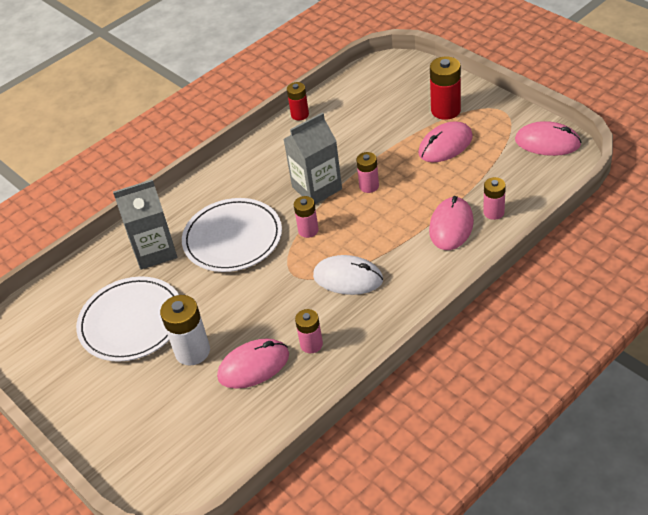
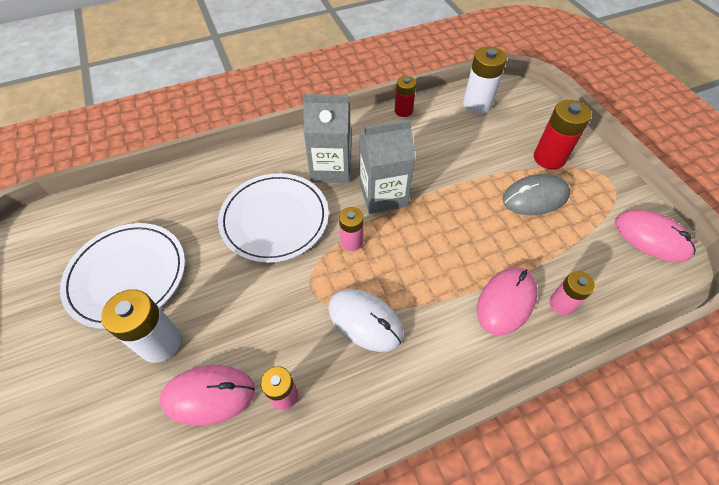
camera: 15 degrees right, 10 degrees up
(155, 251) = (197, 203): grey carton -> grey carton (331, 168)
(364, 86) = (477, 104): none -> white battery
(369, 186) = (436, 214): pink battery -> none
(445, 145) = (535, 197): pink mouse -> grey mouse

